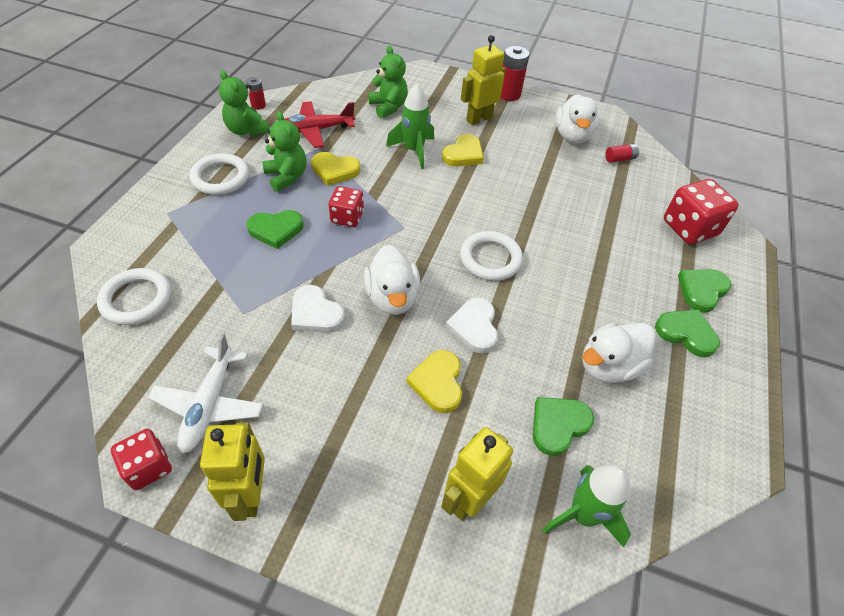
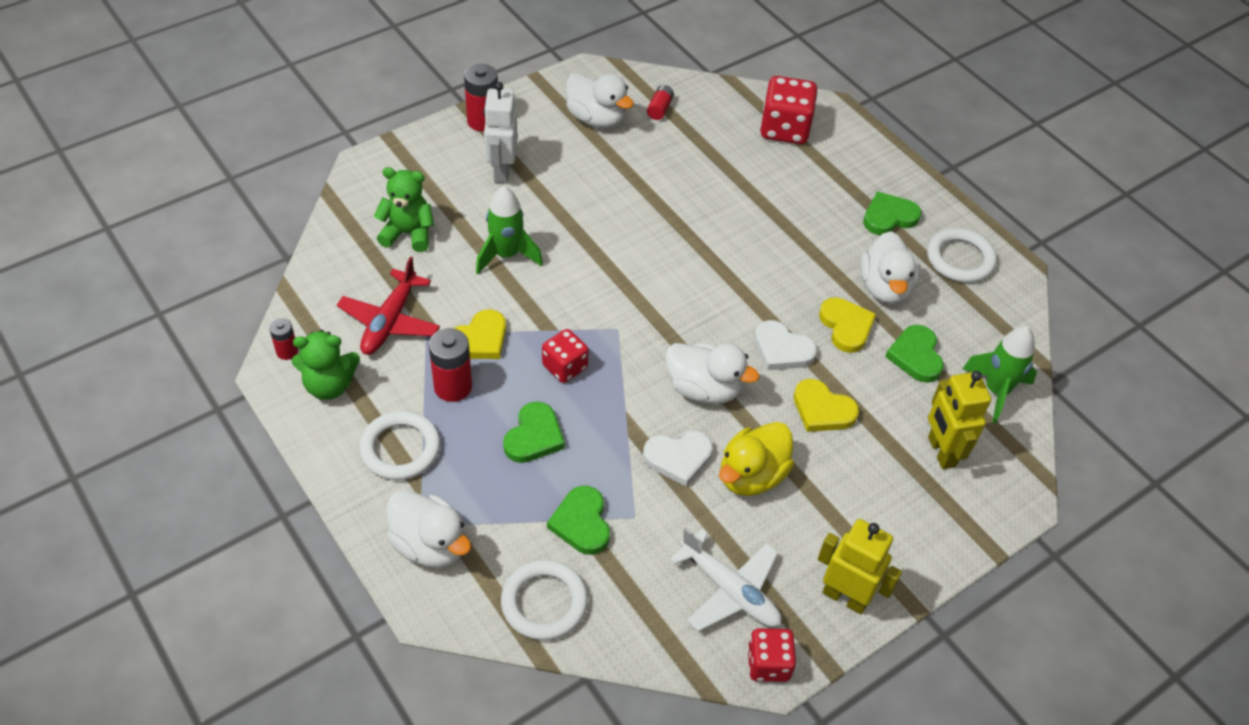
camera: 55 degrees left, 0 degrees up
(153, 223) = (430, 545): none -> white duck
(287, 177) = (453, 387): green teddy bear -> red battery
(332, 366) = (751, 476): none -> yellow duck
(463, 154) = (548, 218): yellow heart -> yellow heart (846, 326)
(479, 119) = (501, 171): yellow robot -> white robot
(490, 259) = (711, 289): white ring -> white ring (960, 259)
(702, 290) = (855, 174): green heart -> green heart (581, 523)

